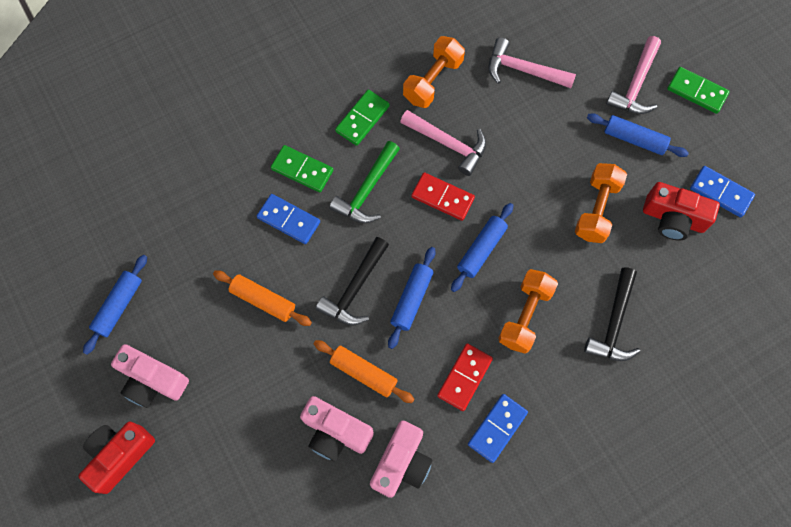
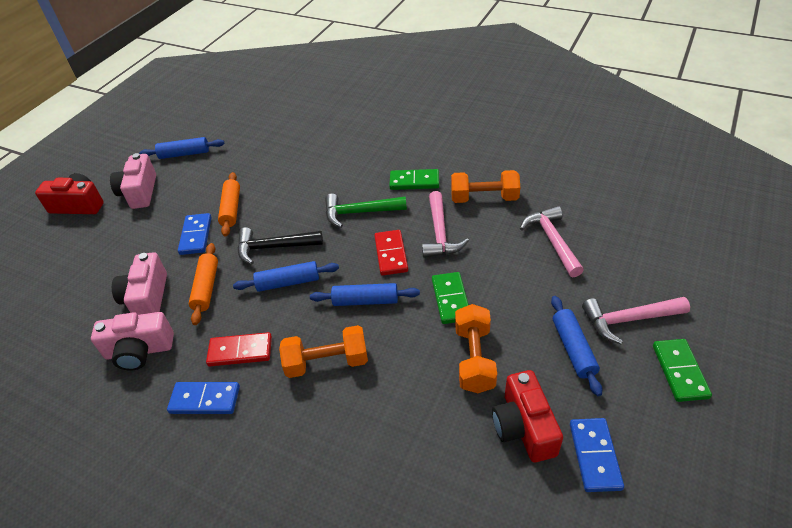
camera: 60 degrees right, 25 degrees down
(289, 220) = (302, 189): blue domino -> blue domino (196, 235)
(302, 170) = (346, 176): green domino -> green domino (450, 299)
(596, 209) = (474, 358): orange dumbbell -> orange dumbbell turned 75 degrees counterclockwise
(614, 323) = (370, 436): black hammer -> none

